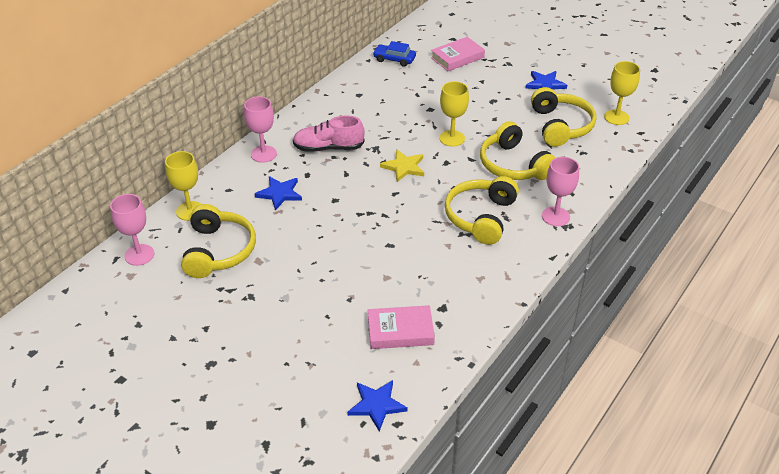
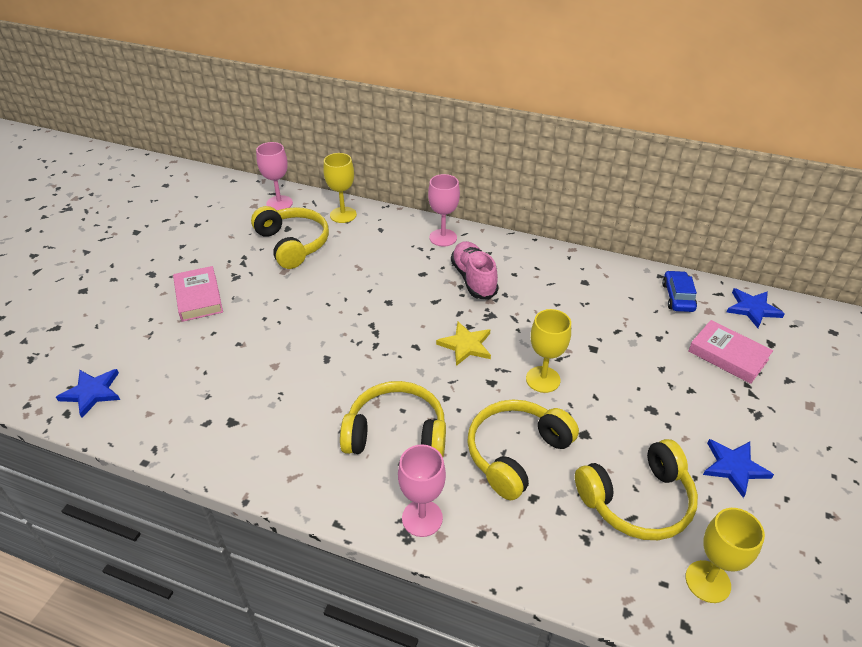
camera: 75 degrees right, 0 degrees up
(218, 251) = (293, 244): yellow headphones -> yellow headphones turned 105 degrees counterclockwise
(279, 194) = (385, 262): blue star -> blue star (752, 309)
(400, 331) = (194, 392): pink book -> pink book (199, 297)

